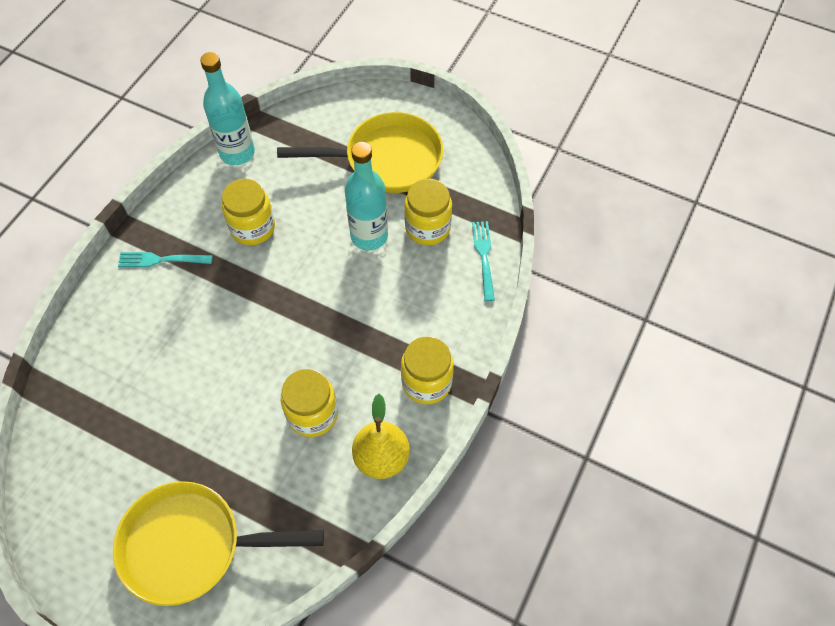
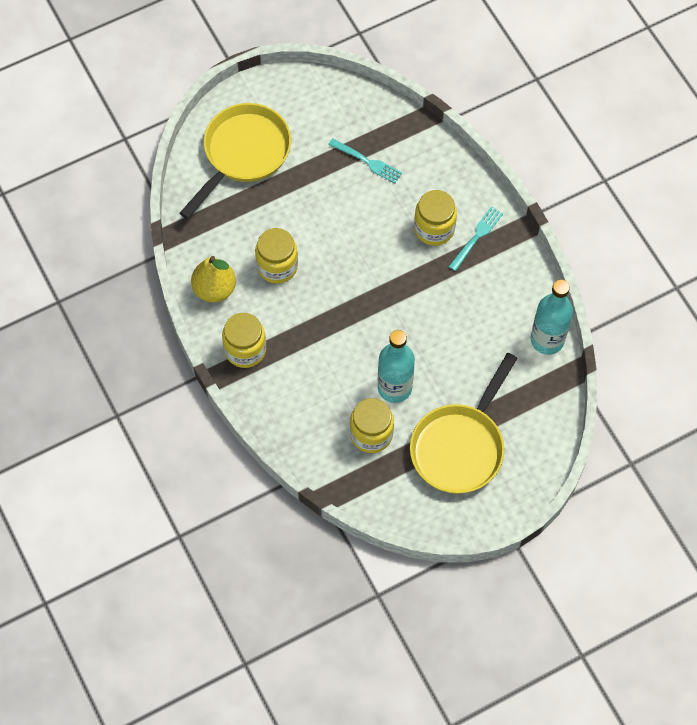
camera: 125 degrees right, 5 degrees up
(252, 228) = (462, 312): yellow jar -> yellow jar (434, 229)
(484, 257) = (315, 456): turquoise fork -> turquoise fork (367, 161)

